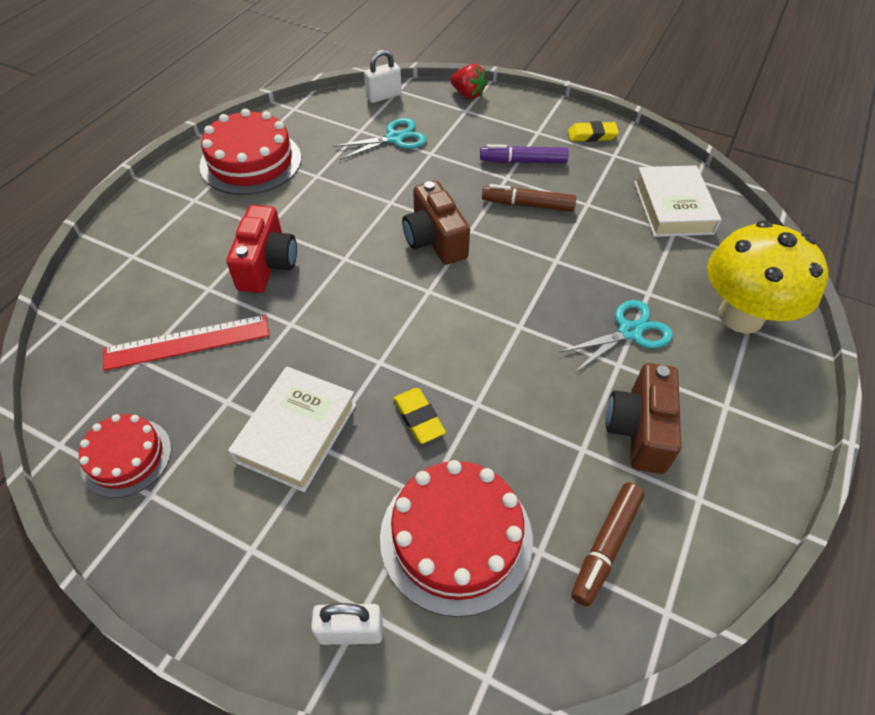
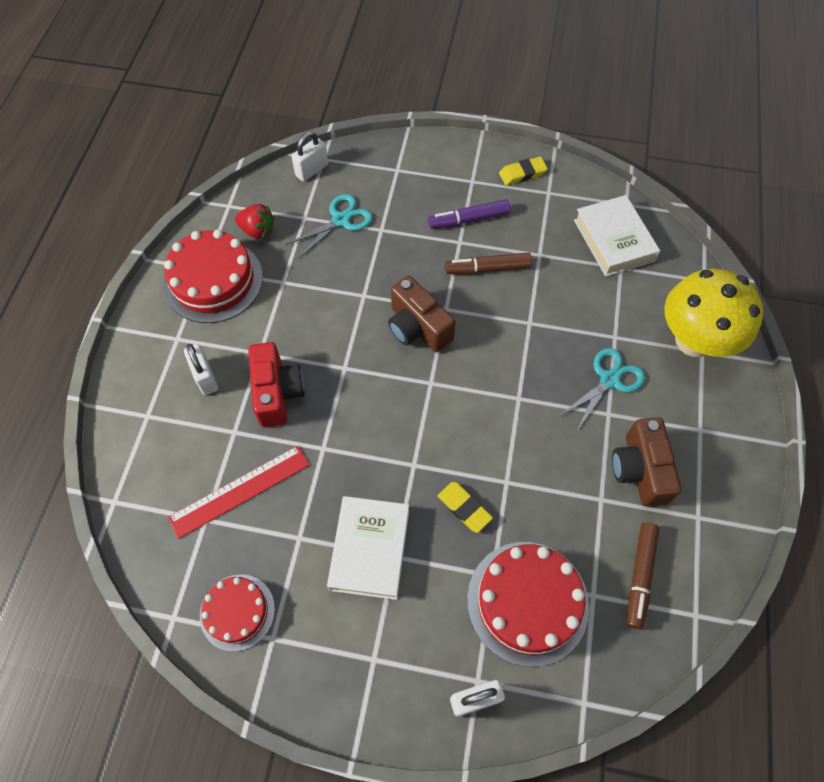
camera: 15 degrees left, 10 degrees up
(204, 237) = (205, 377): none -> white padlock
(468, 94) = (392, 149): red strawberry -> red strawberry (257, 231)

